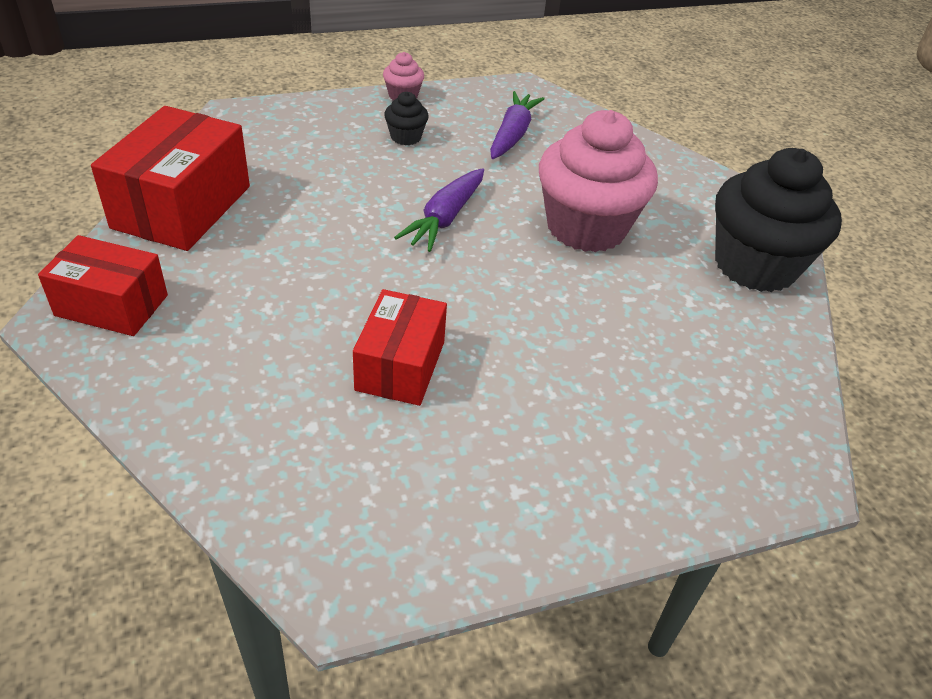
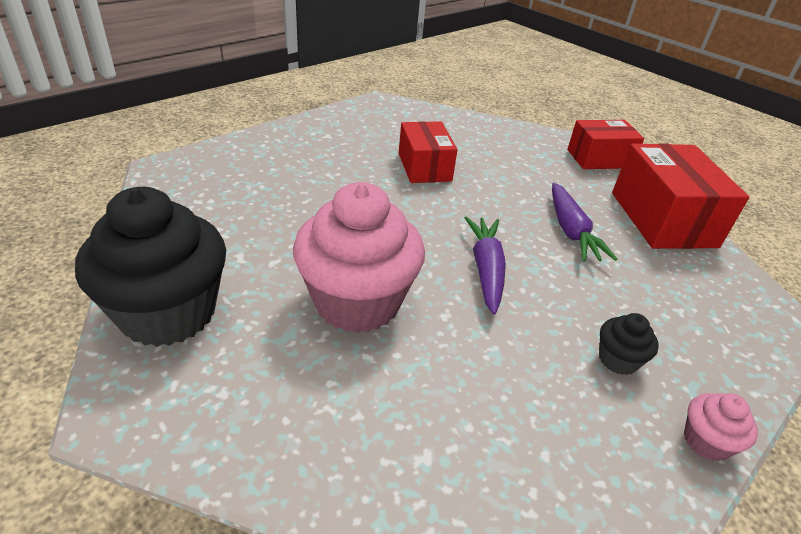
camera: 155 degrees right, 5 degrees down
(512, 135) = (518, 421): purple carrot -> purple carrot (571, 231)

